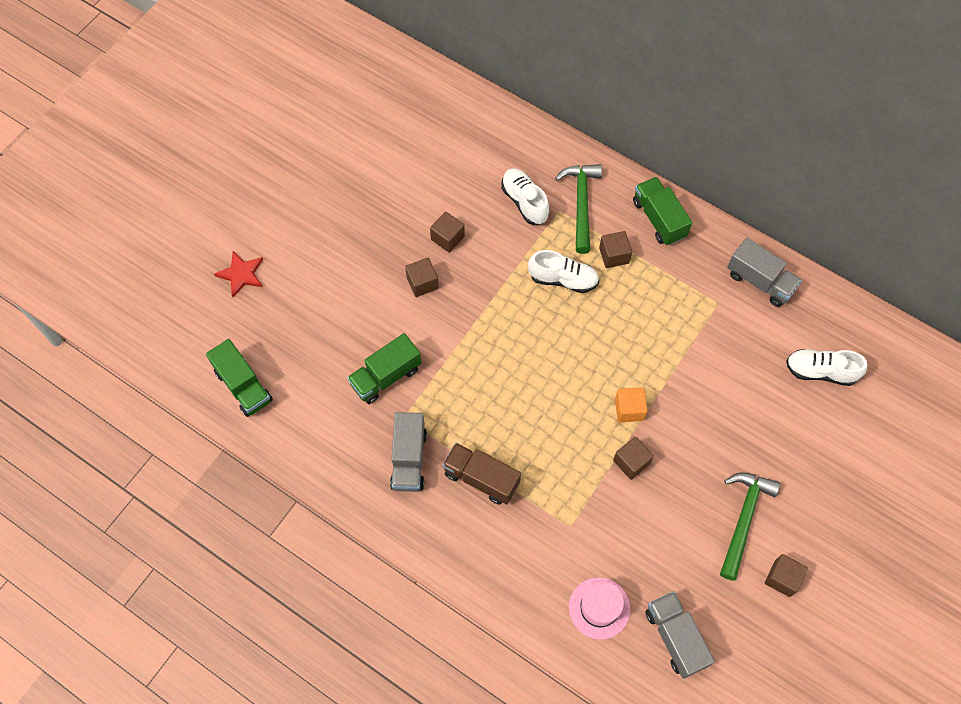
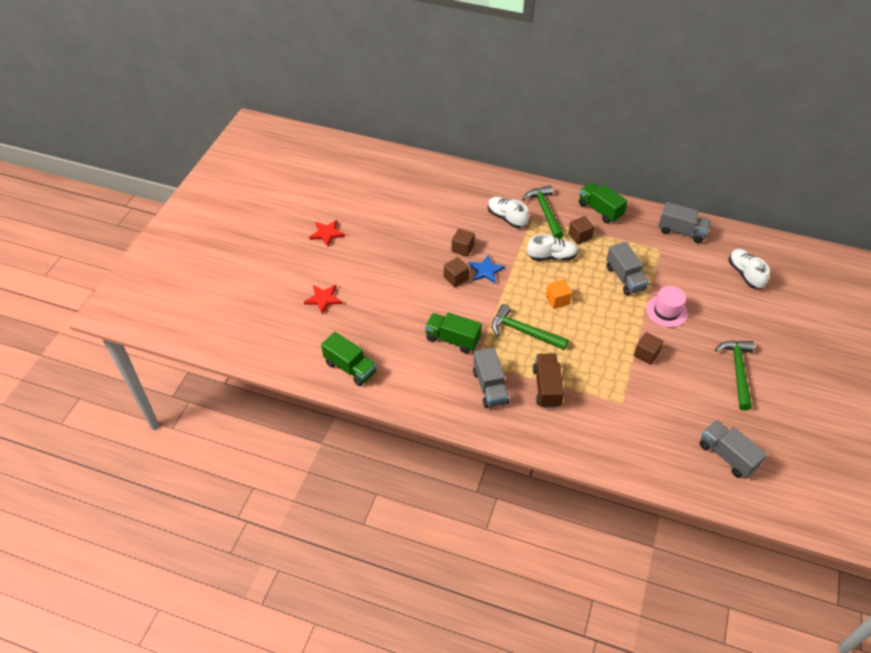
camera: 15 degrees left, 15 degrees down
(276, 172) = (327, 234): none -> red star
(386, 376) = (452, 339): green truck -> green truck turned 75 degrees clockwise
(466, 281) = (485, 271): none -> blue star
(481, 478) = (546, 387): brown truck -> brown truck turned 75 degrees clockwise
(482, 387) = (523, 331): none -> green hammer
(599, 608) = (665, 450): pink hat -> pink hat (666, 311)
(629, 409) = (630, 323): orange cube -> orange cube (557, 300)
(649, 338) = (625, 278): none -> grey truck
(782, 578) = (781, 401): brown cube -> none
(820, 371) = (745, 274): white shoe -> white shoe turned 75 degrees clockwise

